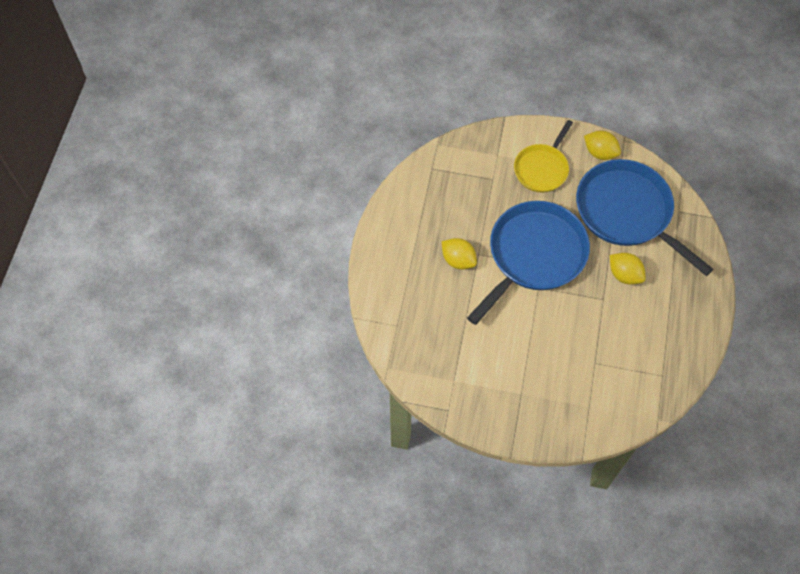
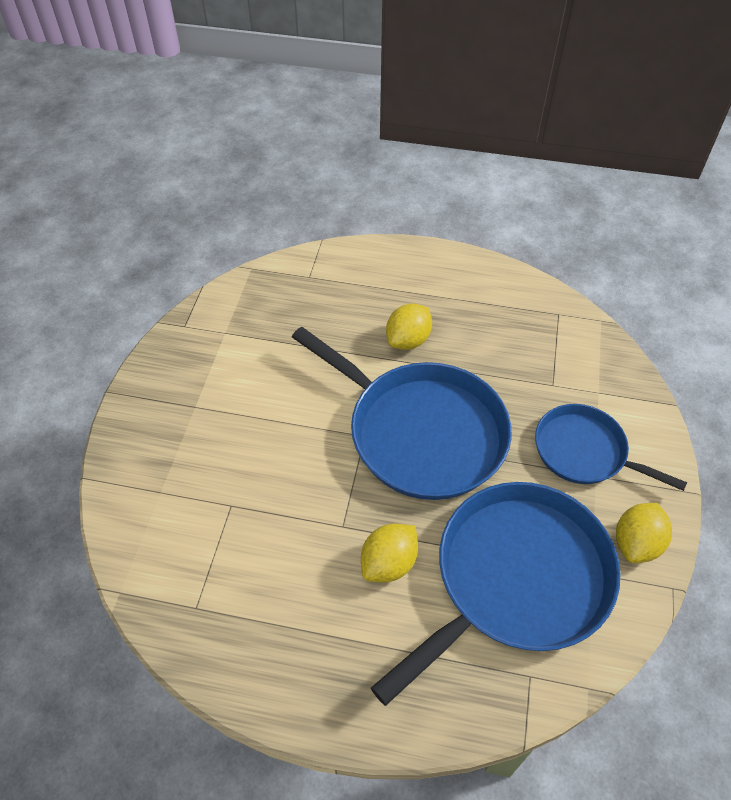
camera: 90 degrees right, 10 degrees down
(542, 168) = (584, 451): yellow pan -> blue pan

